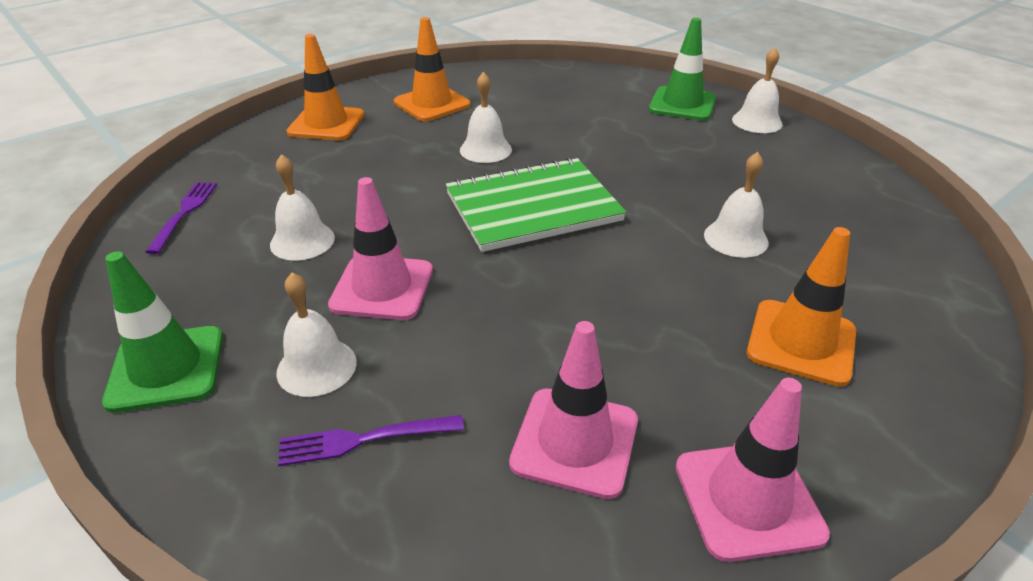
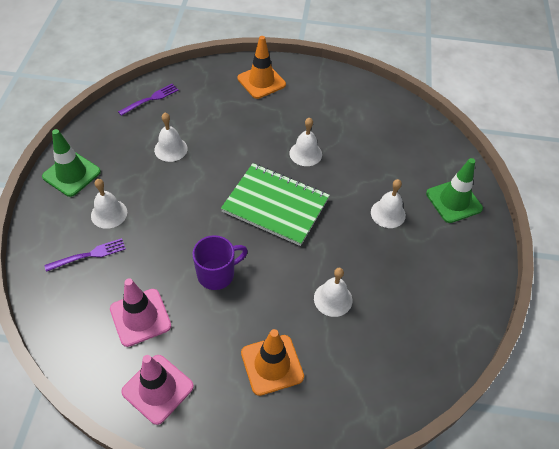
camera: 45 degrees right, 15 degrees up
(364, 440) = (89, 255): purple fork -> purple fork turned 120 degrees clockwise
(382, 288) = (168, 197): pink traffic cone -> none
(432, 104) = (324, 102): orange traffic cone -> none
(584, 312) = (217, 274): none -> purple mug
(757, 121) = (474, 247): white bell -> white bell (388, 213)

